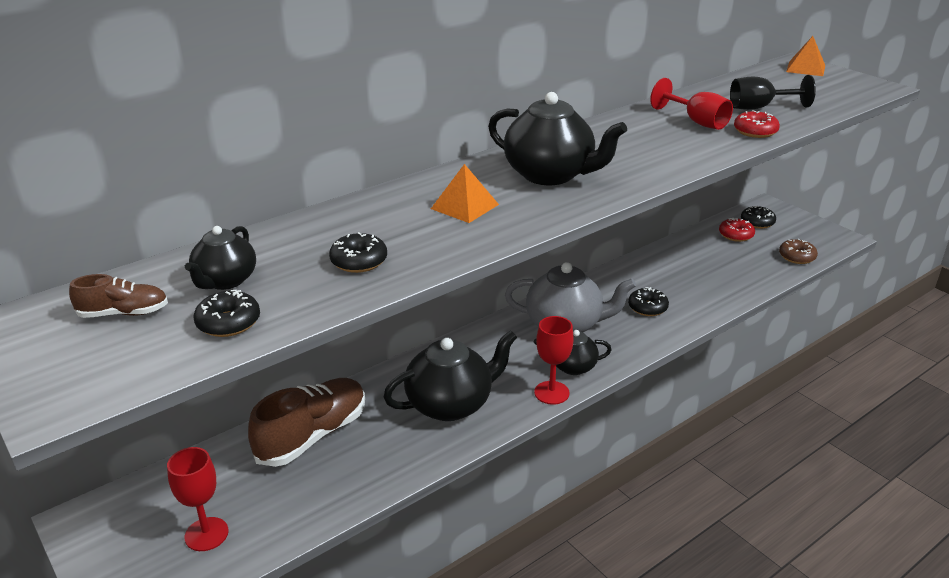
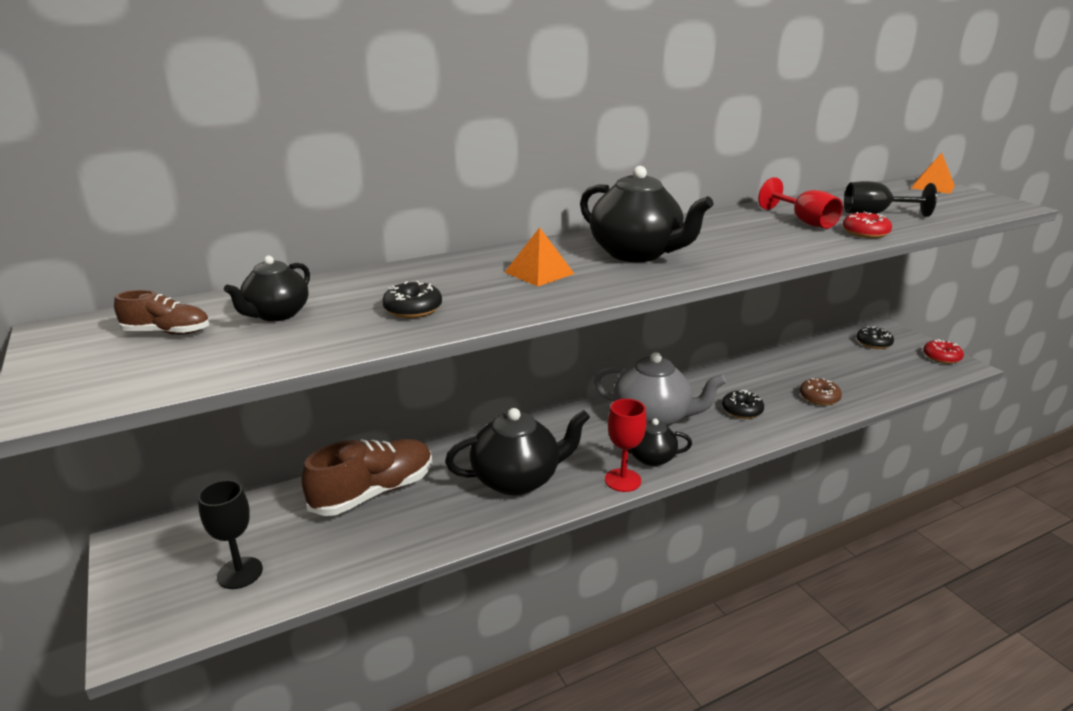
camera: 10 degrees right, 5 degrees down
(206, 534) = (240, 573): red goblet -> black goblet
(228, 323) = (259, 349): black donut -> none
(736, 235) = (848, 352): red donut -> red donut (941, 357)
(797, 257) = (911, 378): brown donut -> brown donut (819, 397)

